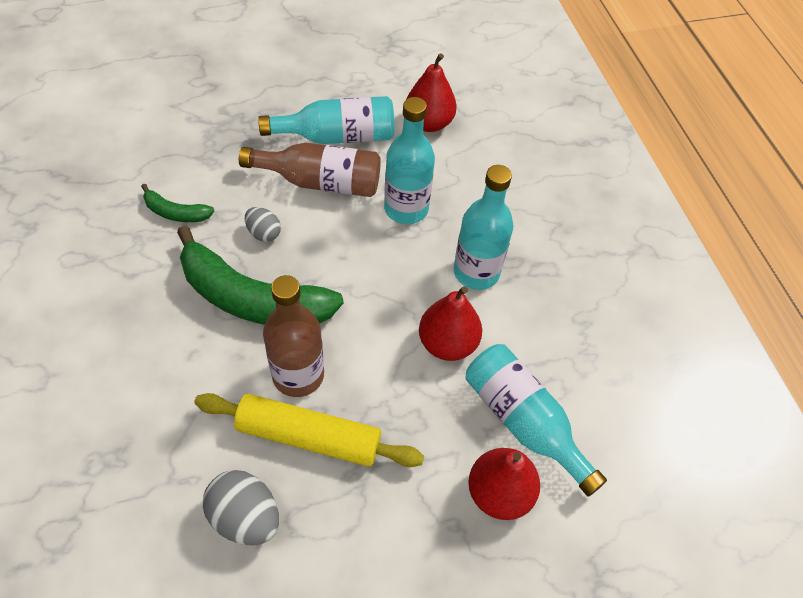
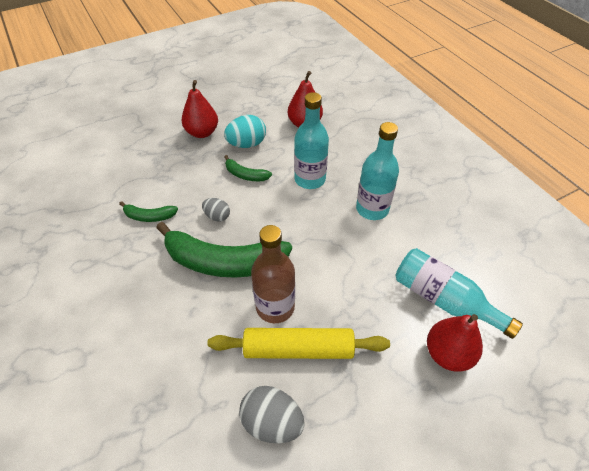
camera: 10 degrees left, 5 degrees down
(320, 182) = (245, 175): brown bottle -> green banana
(337, 136) = (247, 144): turquoise bottle -> turquoise egg
(447, 343) = (371, 260): red pear -> red pear (202, 132)

